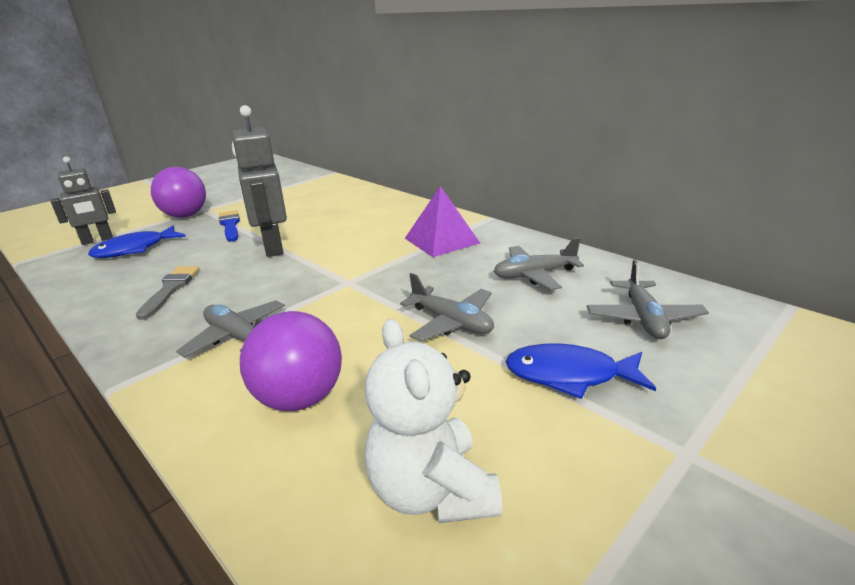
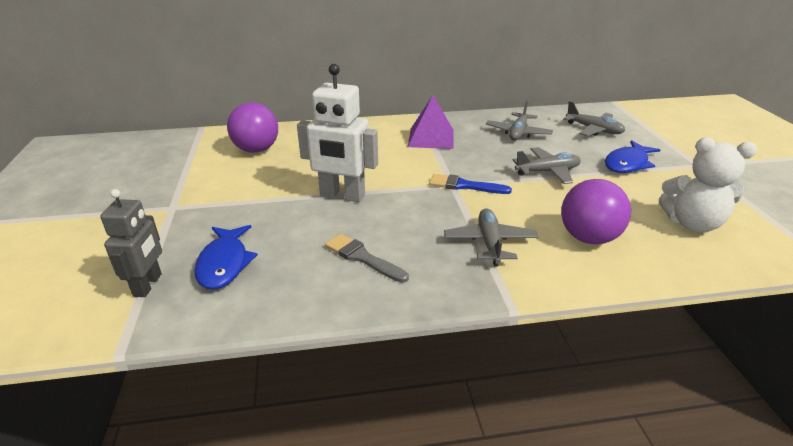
camera: 55 degrees left, 5 degrees up
(185, 215) = (172, 220): purple ball -> purple ball (256, 150)
(230, 225) = (250, 203): blue brush -> blue brush (464, 186)
(238, 337) = (489, 243): grey plane -> grey plane turned 105 degrees clockwise
(272, 247) = (342, 196): grey robot -> white robot

